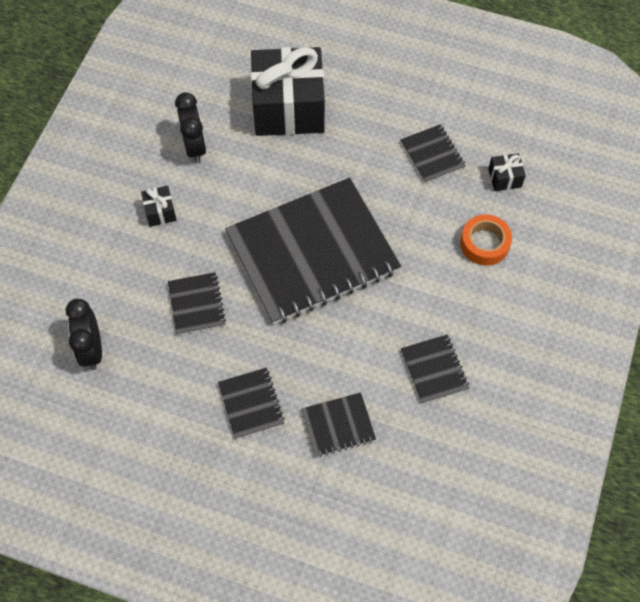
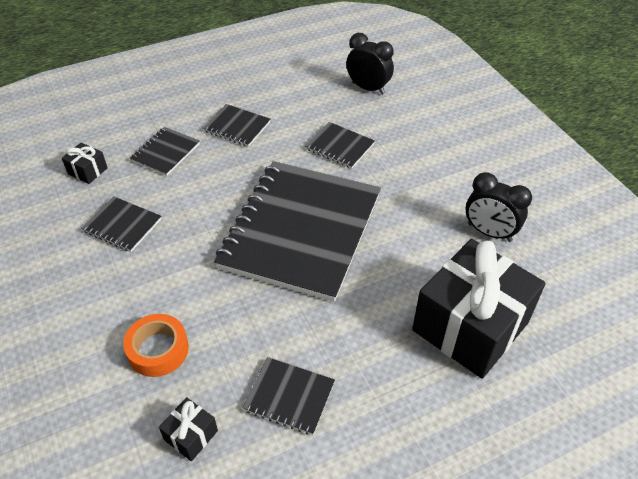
camera: 135 degrees right, 15 degrees down
(160, 212) = (443, 175): black gift -> black gift (87, 171)

